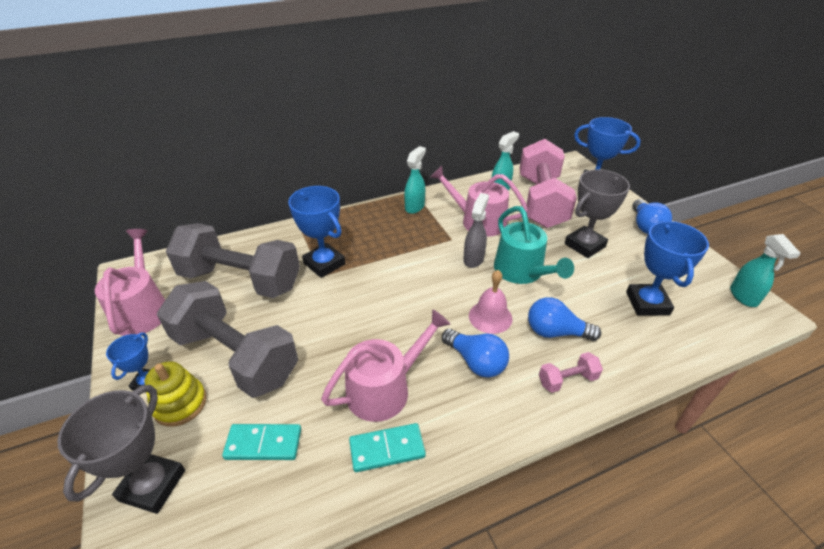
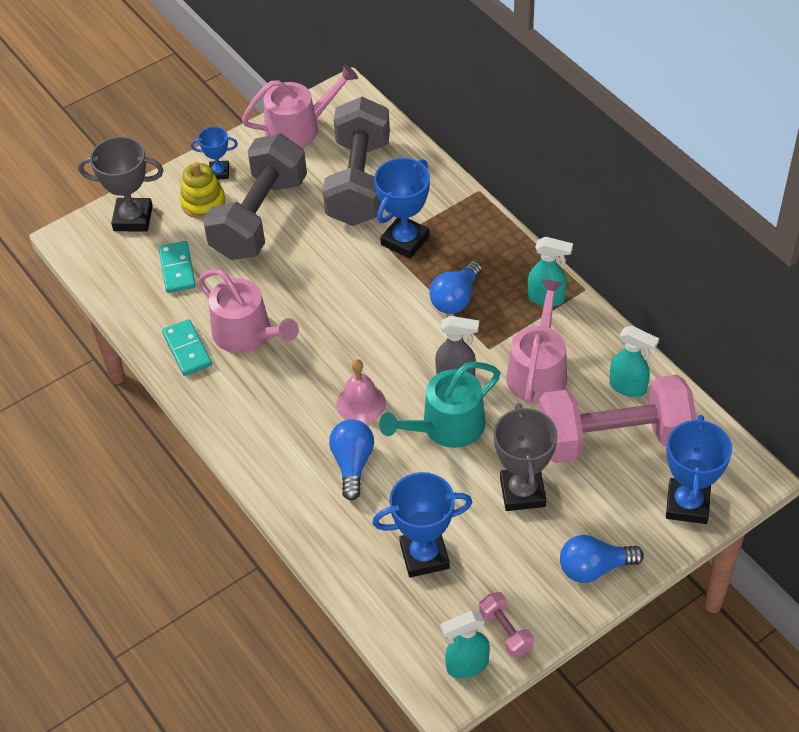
camera: 80 degrees right, 10 degrees up
(476, 362) = (294, 398): blue light bulb -> blue light bulb (456, 298)
(567, 380) = (288, 476): pink dumbbell -> pink dumbbell (506, 631)
(584, 245) = (522, 492): grey trophy -> grey trophy turned 45 degrees clockwise

